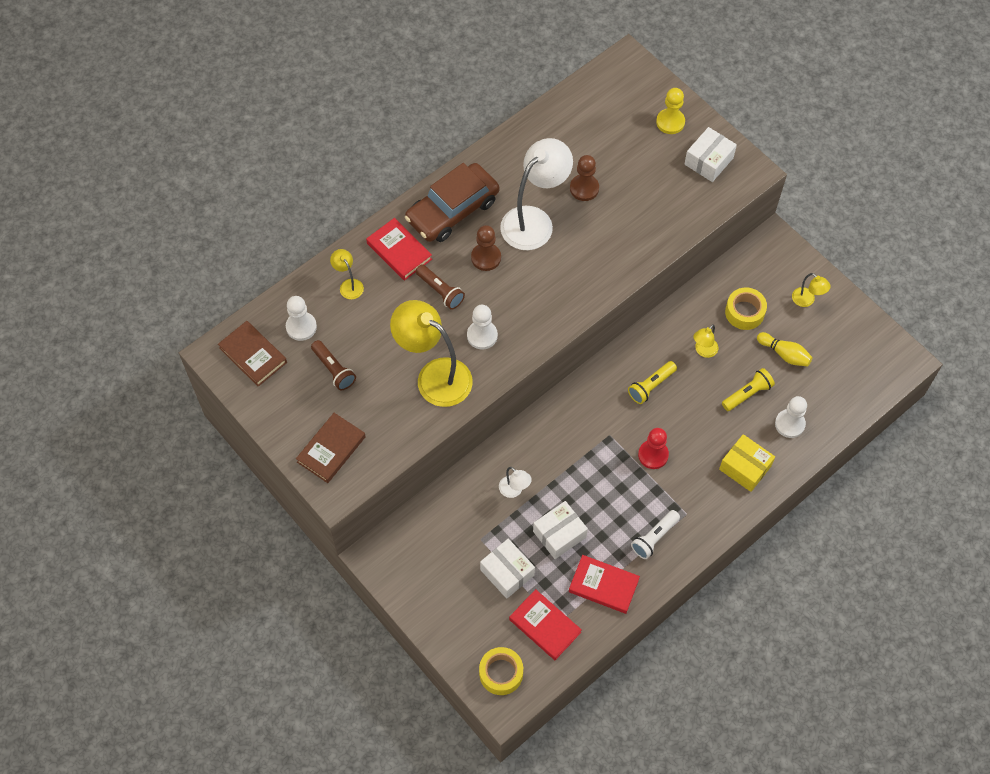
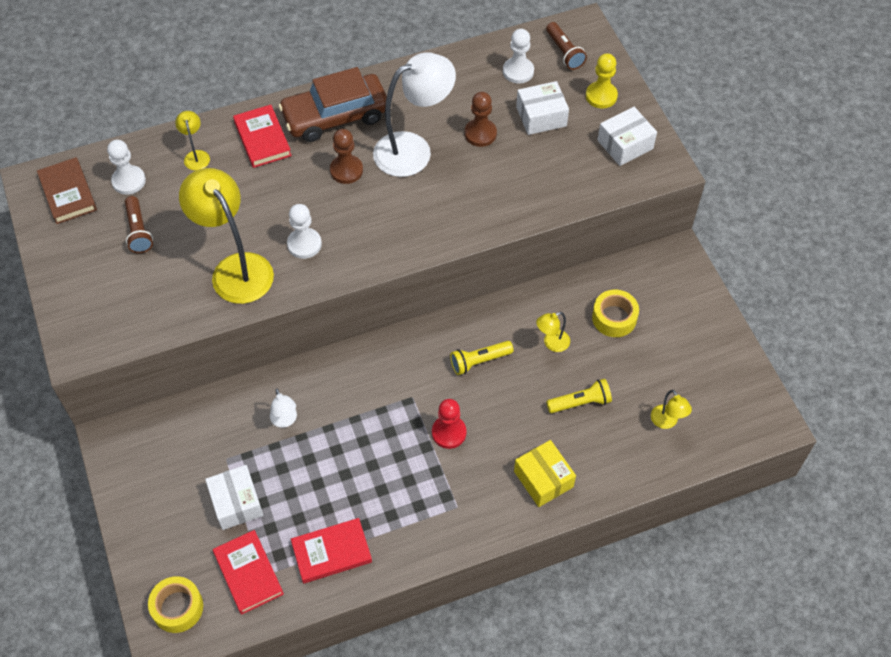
camera: 20 degrees right, 5 degrees down
(331, 449) = (94, 307): brown book -> none
(440, 291) = (284, 188): brown flashlight -> brown flashlight (564, 52)
(559, 534) = (310, 482): white box -> white box (541, 116)
(603, 585) = (331, 552): red book -> red book turned 60 degrees counterclockwise
(654, 538) = (410, 520): white flashlight -> none
(784, 354) = (639, 374): yellow bowling pin -> none
(789, 424) = (613, 449): white pawn -> white pawn (518, 71)
(807, 300) = (688, 327): yellow lamp -> yellow lamp (667, 422)

